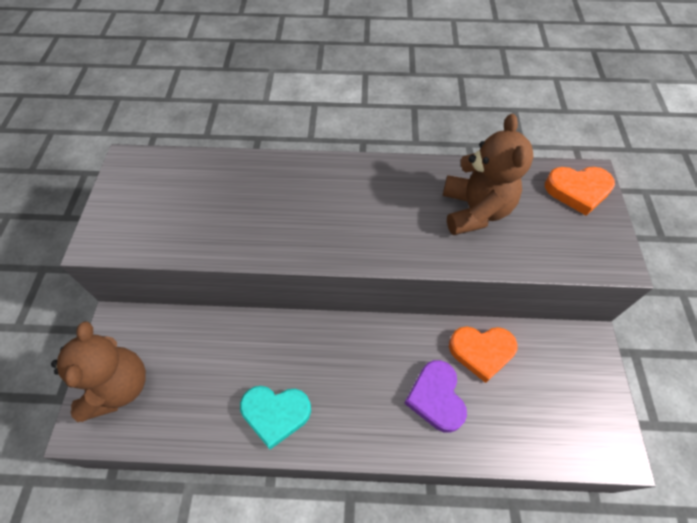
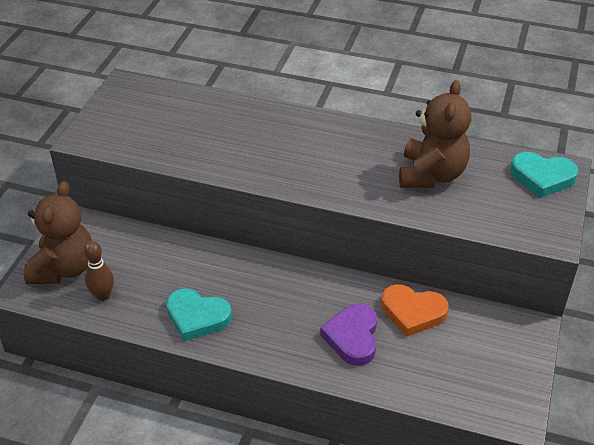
camera: 15 degrees right, 15 degrees down
(169, 411) = (103, 295): none -> brown bowling pin
(577, 191) = (542, 177): orange heart -> turquoise heart

